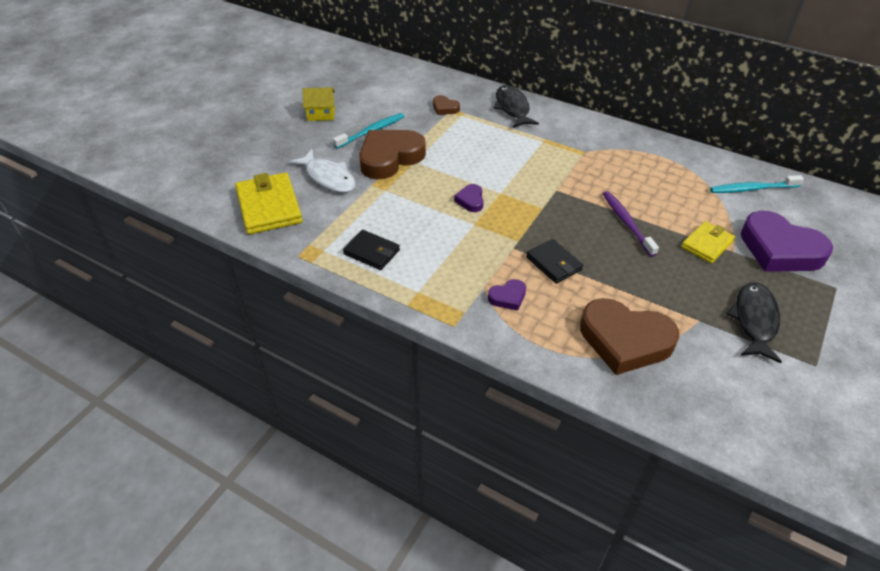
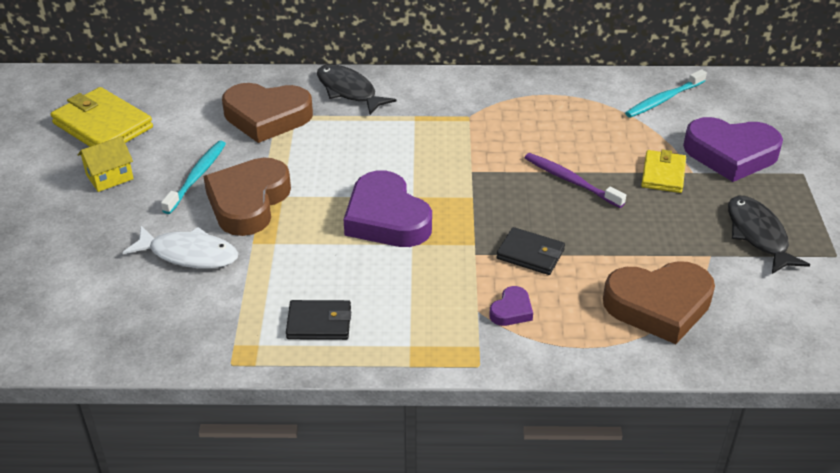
camera: 30 degrees left, 5 degrees down
(269, 207) = (140, 320): yellow wallet -> yellow wallet (103, 125)
(445, 108) = (267, 117): brown heart -> brown heart, size x2.21
(470, 200) = (386, 218): purple heart -> purple heart, size x2.21

